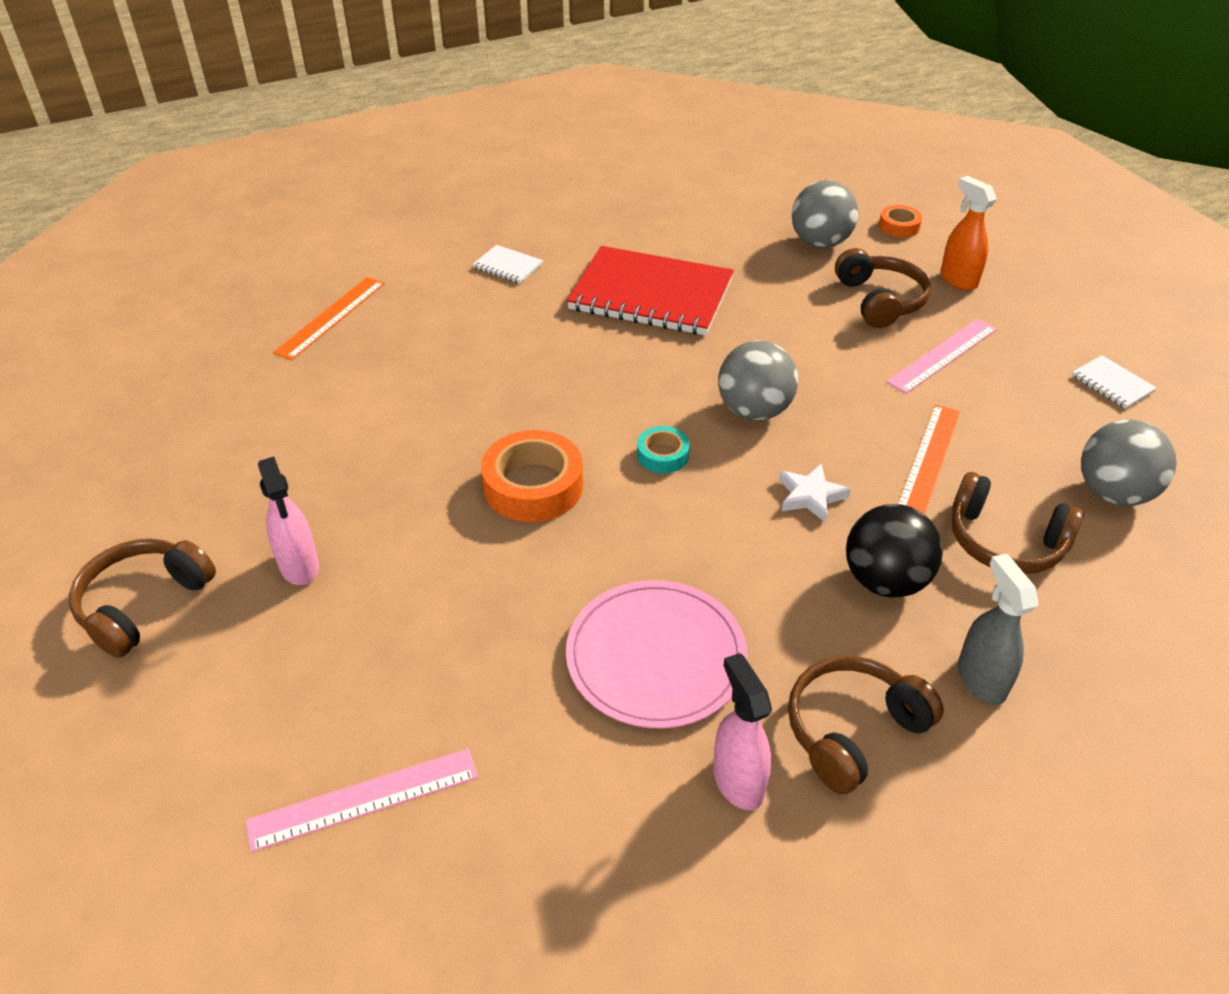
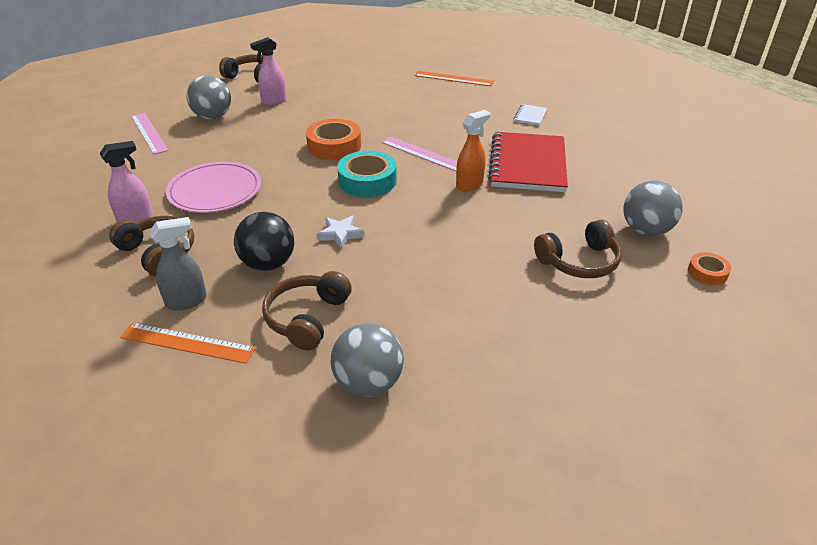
camera: 80 degrees right, 5 degrees down
(662, 455) = (367, 181): turquoise tape -> turquoise tape, size x1.86
(754, 411) = (418, 210): grey ball -> grey ball (213, 117)
(929, 459) = (388, 284): orange ruler -> orange ruler (187, 343)
(942, 355) = (519, 294): pink ruler -> pink ruler (423, 154)
(958, 280) = (640, 306): orange spray bottle -> orange spray bottle (469, 185)
(1112, 384) = (522, 400): white notebook -> none

